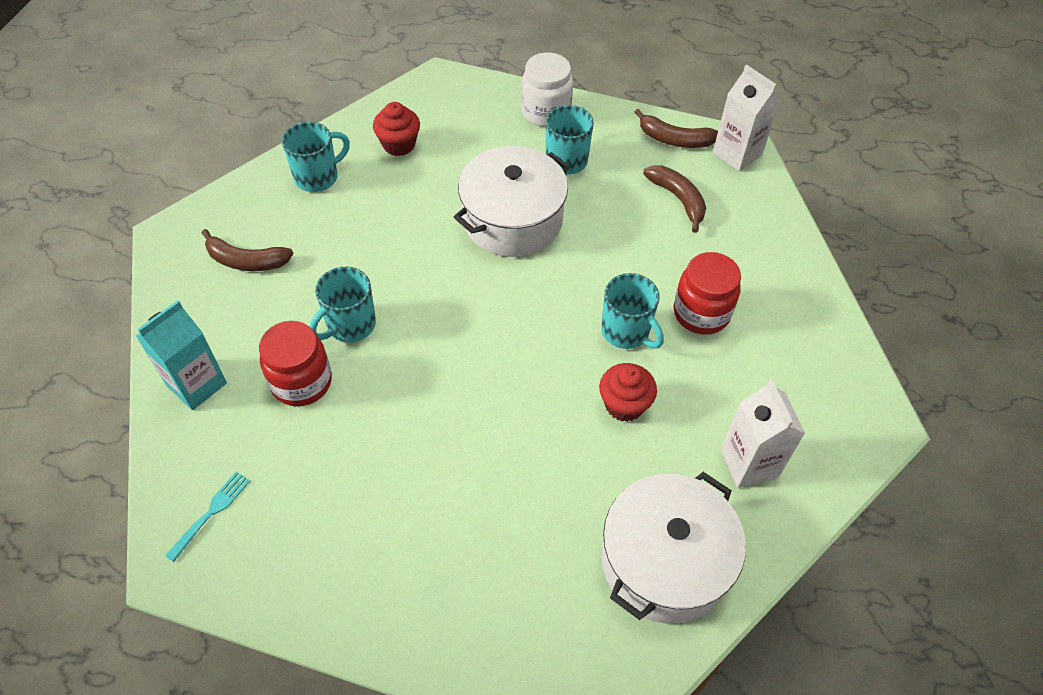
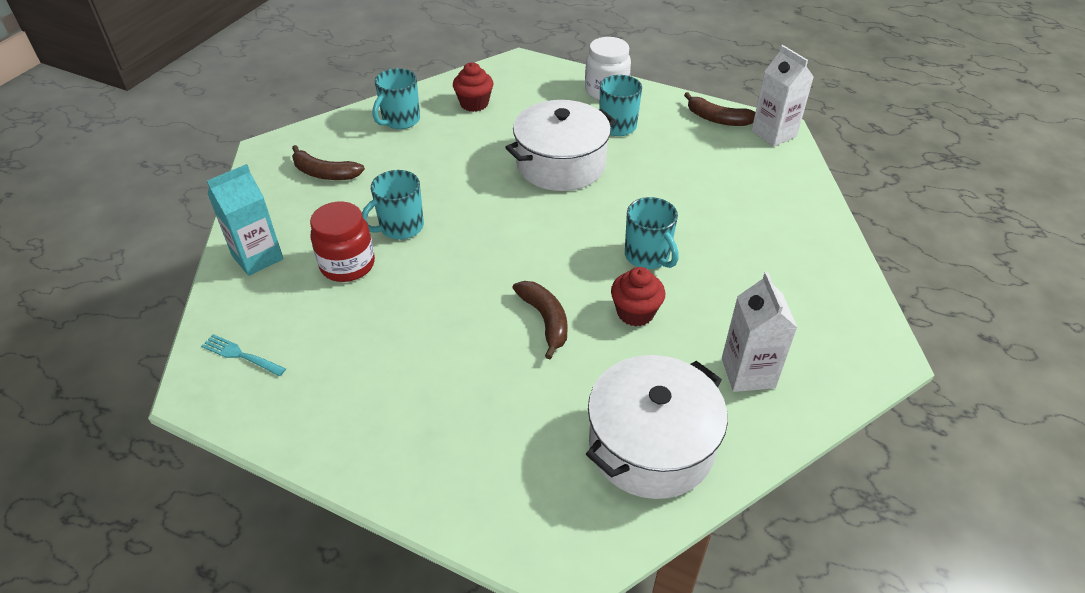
camera: 10 degrees right, 10 degrees down
(211, 513) = (241, 355): turquoise fork -> turquoise fork turned 105 degrees counterclockwise
(318, 177) = (400, 120): turquoise mug -> turquoise mug turned 150 degrees clockwise
(678, 199) = (713, 162): brown banana -> brown banana (545, 320)
(701, 313) = (721, 249): red jar -> none

